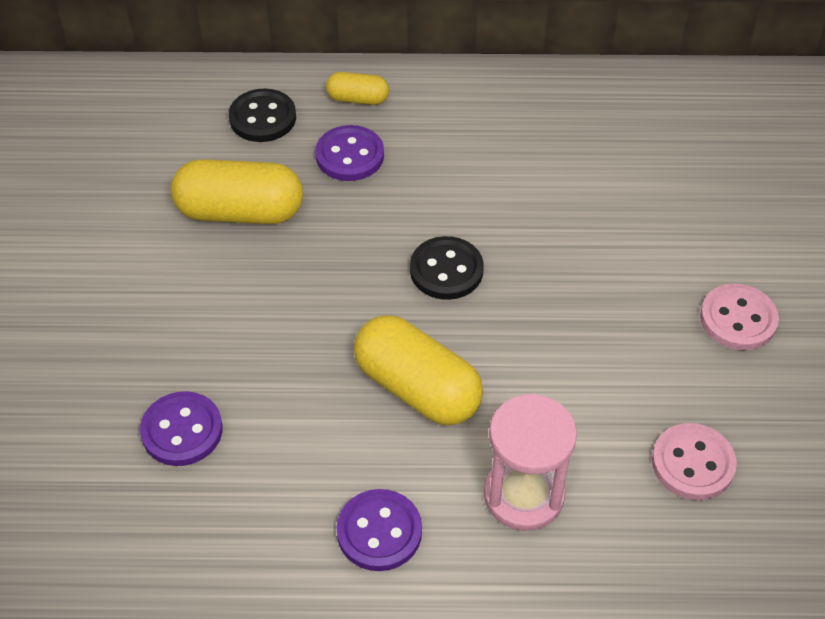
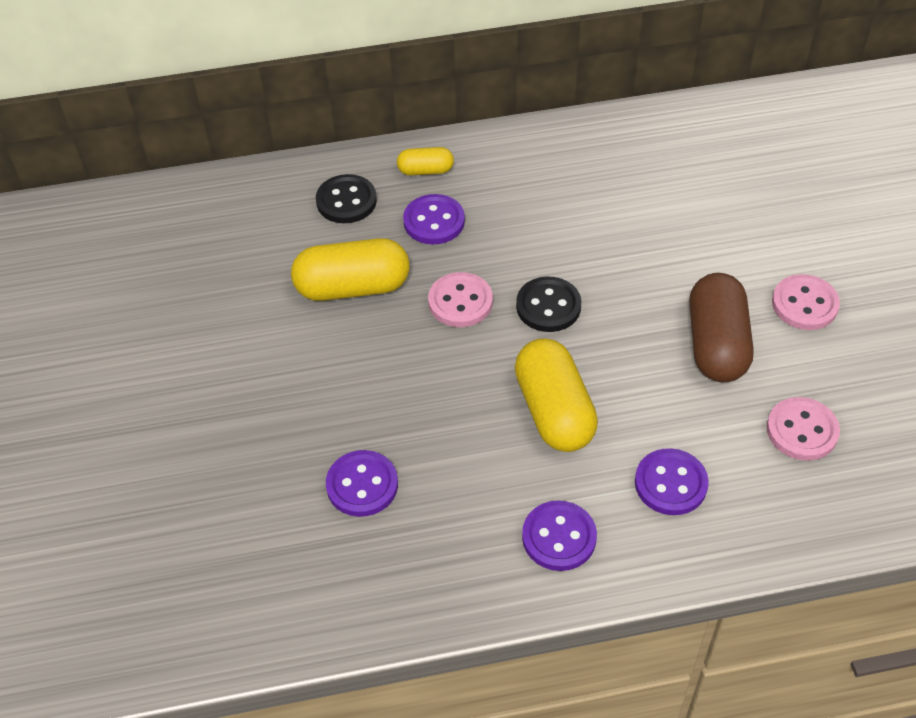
camera: 10 degrees left, 0 degrees up
(351, 248) = (460, 302): none -> pink button
(417, 388) = (554, 411): yellow capsule -> yellow capsule turned 45 degrees clockwise
(523, 495) = (670, 483): pink hourglass -> purple button
(622, 346) = (716, 344): none -> brown capsule

